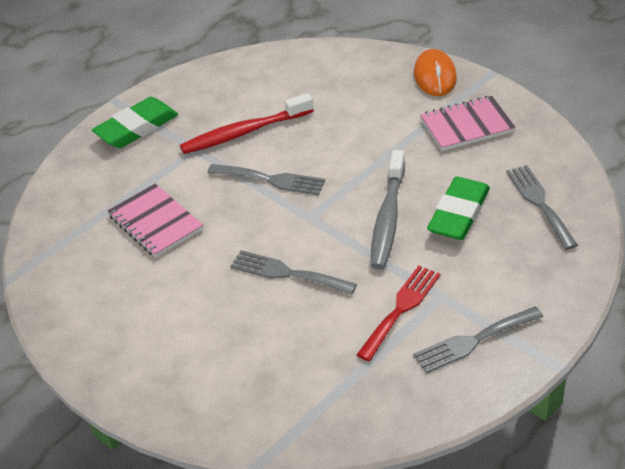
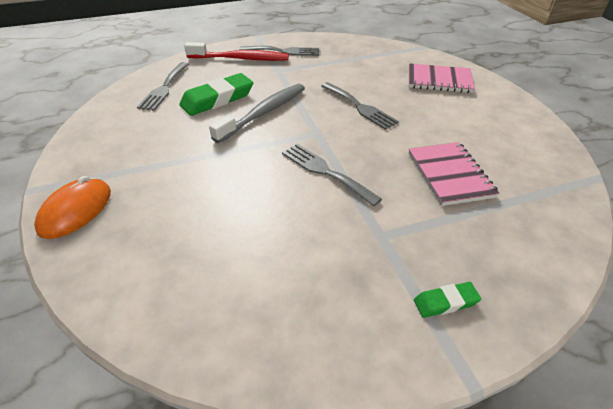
camera: 155 degrees left, 0 degrees up
(136, 128) = (445, 302): green eraser -> green eraser, size x0.51
(244, 132) = (317, 232): red toothbrush -> red toothbrush (240, 59)
(401, 309) = (306, 71): red fork -> none
(467, 126) = (127, 150): pink notebook -> pink notebook (439, 80)

